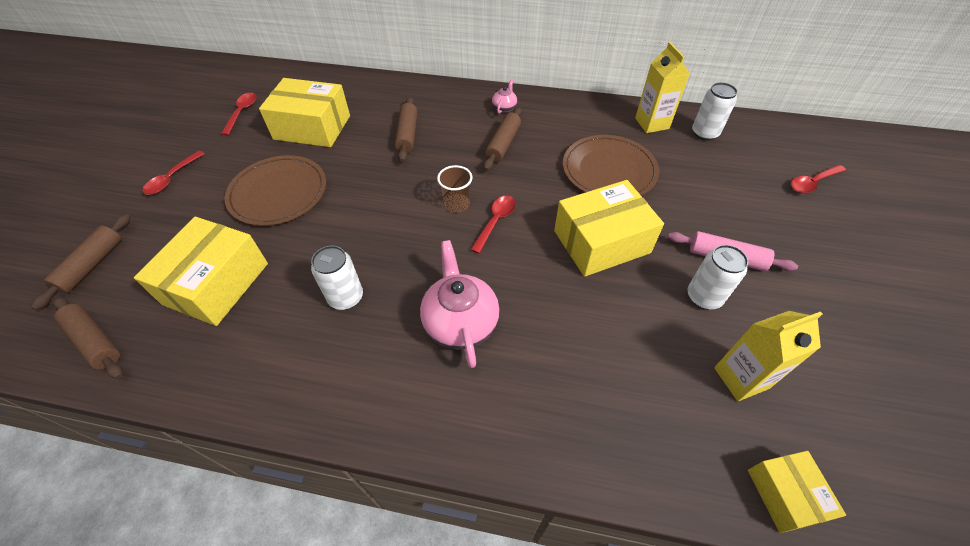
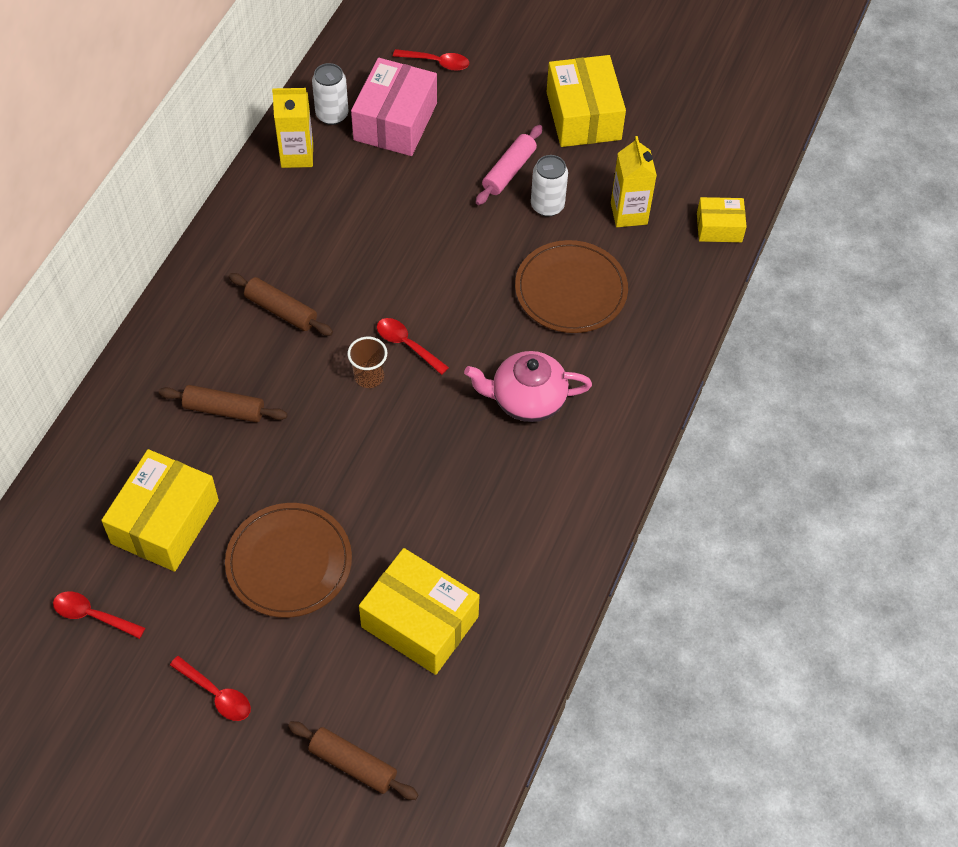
camera: 80 degrees left, 5 degrees up
(95, 341) = (468, 735): brown rolling pin -> none
(346, 297) = (472, 495): white can -> none
(504, 107) = (208, 293): pink teapot -> none
(601, 241) = (462, 260): yellow box -> yellow box (583, 116)
(609, 170) = (362, 221): brown plate -> brown plate (571, 290)
(725, 169) = (395, 121): none -> pink box
(812, 183) = (437, 62): red spoon -> red spoon turned 60 degrees counterclockwise

